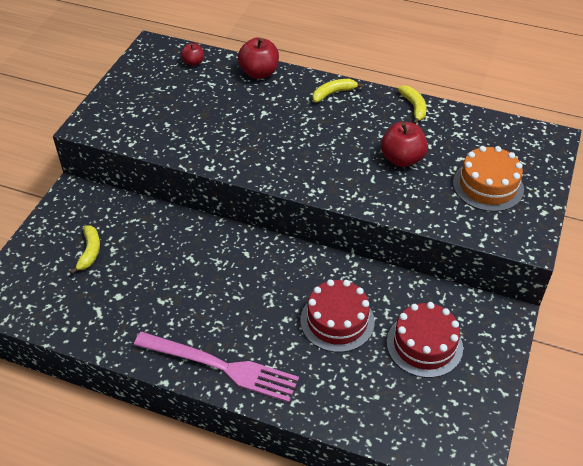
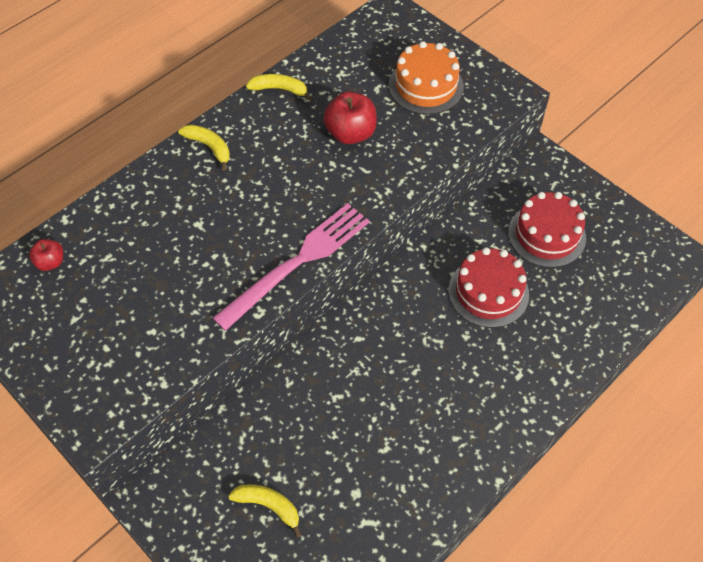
camera: 65 degrees left, 10 degrees up
(220, 366) = (501, 419): pink fork -> pink fork (297, 263)
(259, 73) = (123, 201): red apple -> none
(333, 93) = (209, 147): yellow banana -> yellow banana turned 135 degrees clockwise

